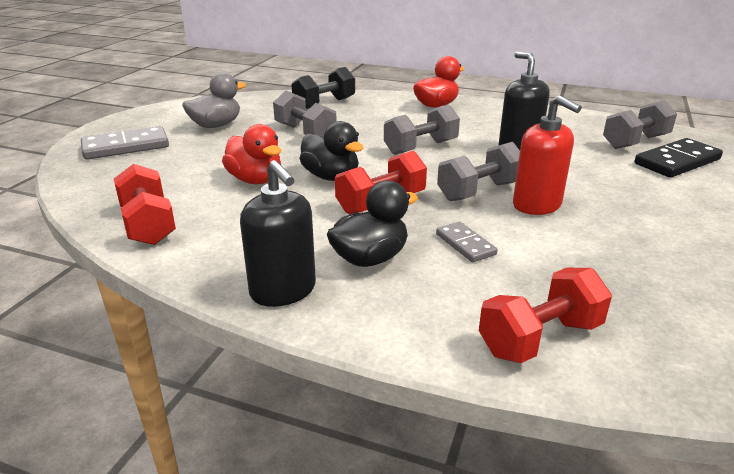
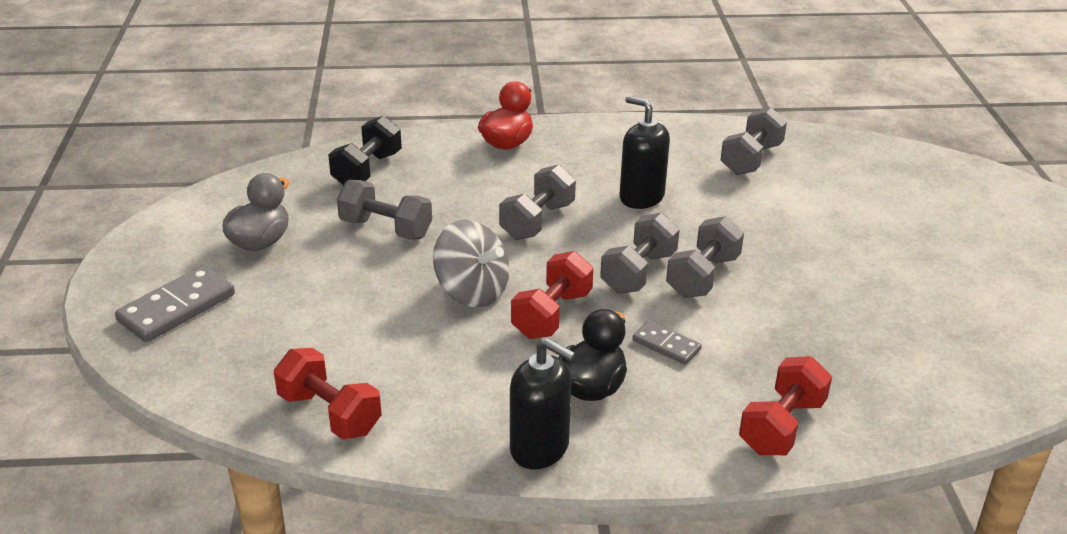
camera: 25 degrees left, 5 degrees up
(255, 180) = (391, 319): red duck -> none
(331, 177) = (472, 291): black duck -> grey spinning top
(537, 205) = (702, 276): red soap dispenser -> grey dumbbell
(677, 162) = (802, 180): black domino -> none

